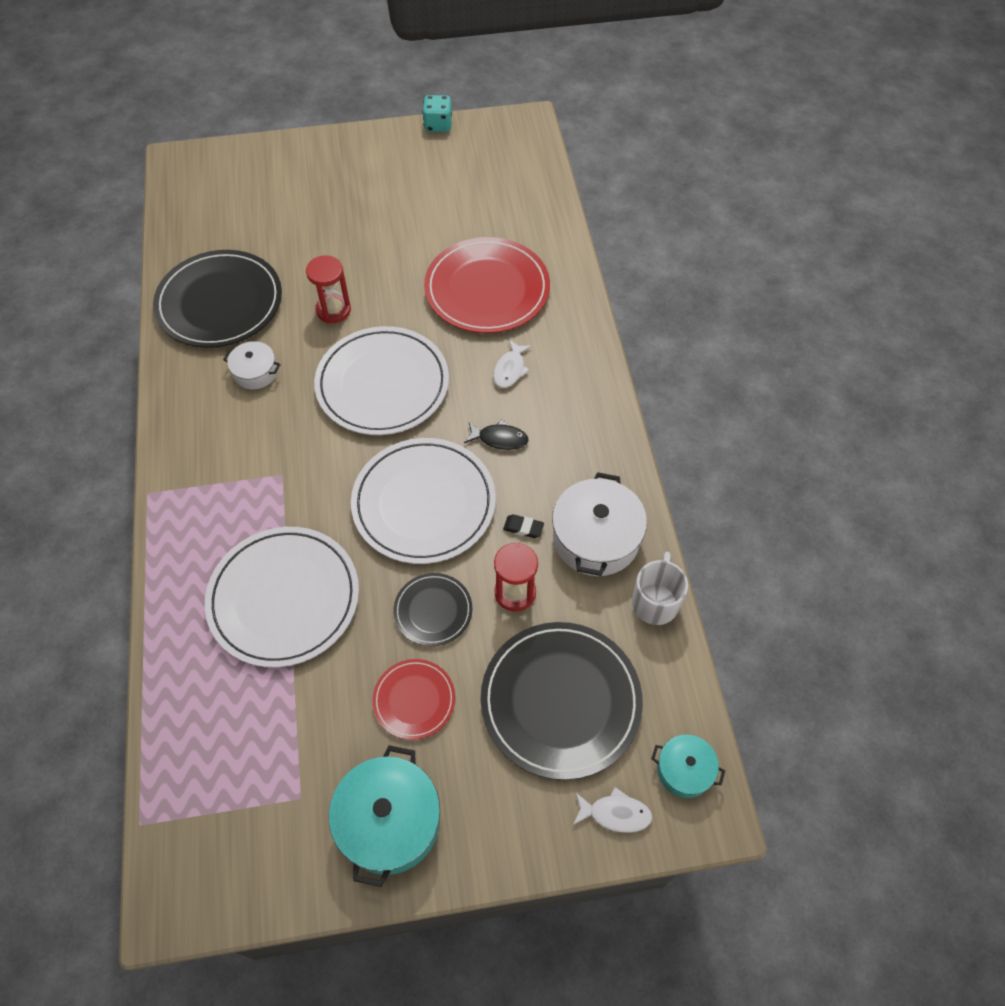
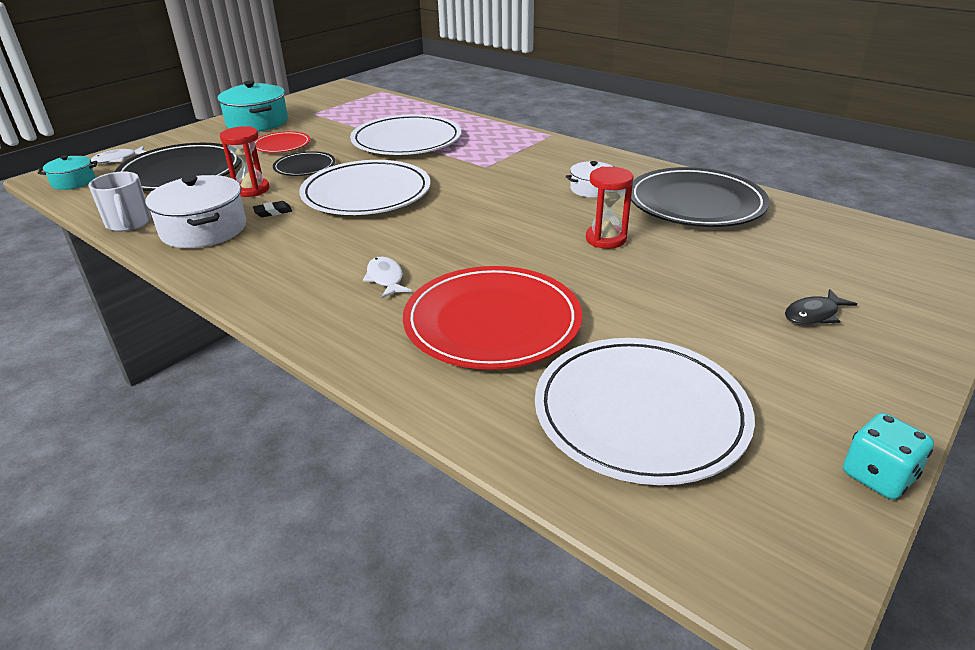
camera: 140 degrees right, 25 degrees down
(382, 384) = (487, 223): white plate -> white plate (640, 413)
(499, 439) = (344, 239): black fish -> black fish (813, 315)

